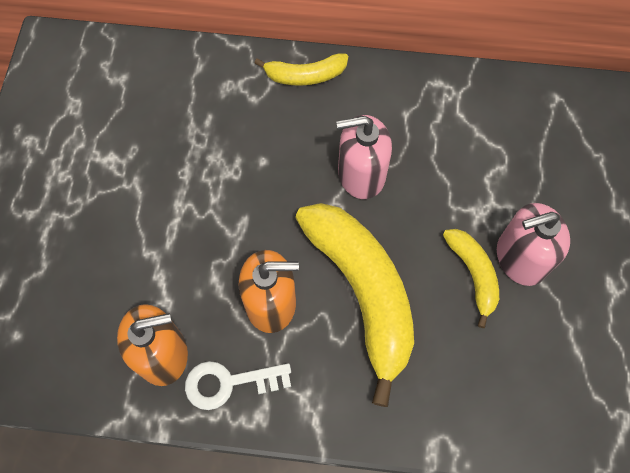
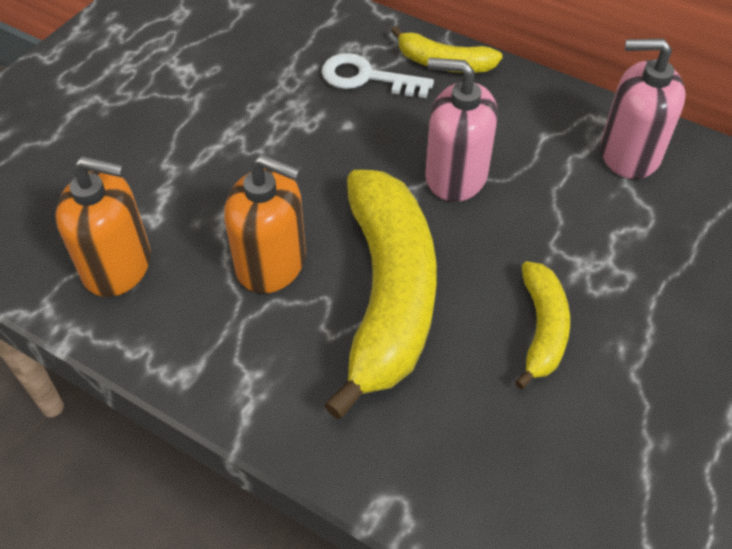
camera: 25 degrees right, 15 degrees down
(229, 383) = (172, 325): white key -> white key (367, 77)
(520, 258) = (617, 335): pink soap dispenser -> pink soap dispenser (629, 153)

